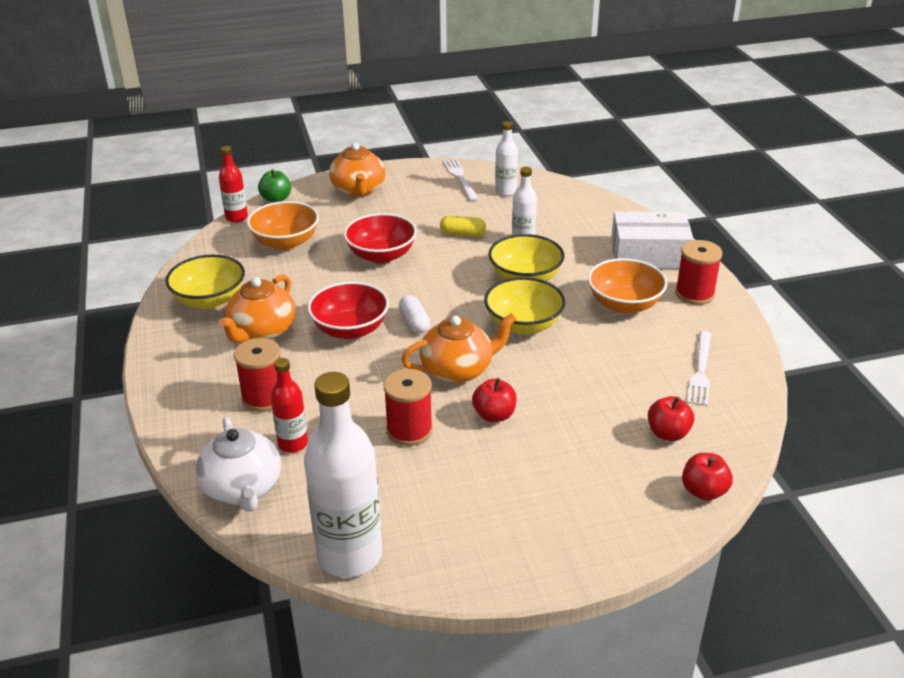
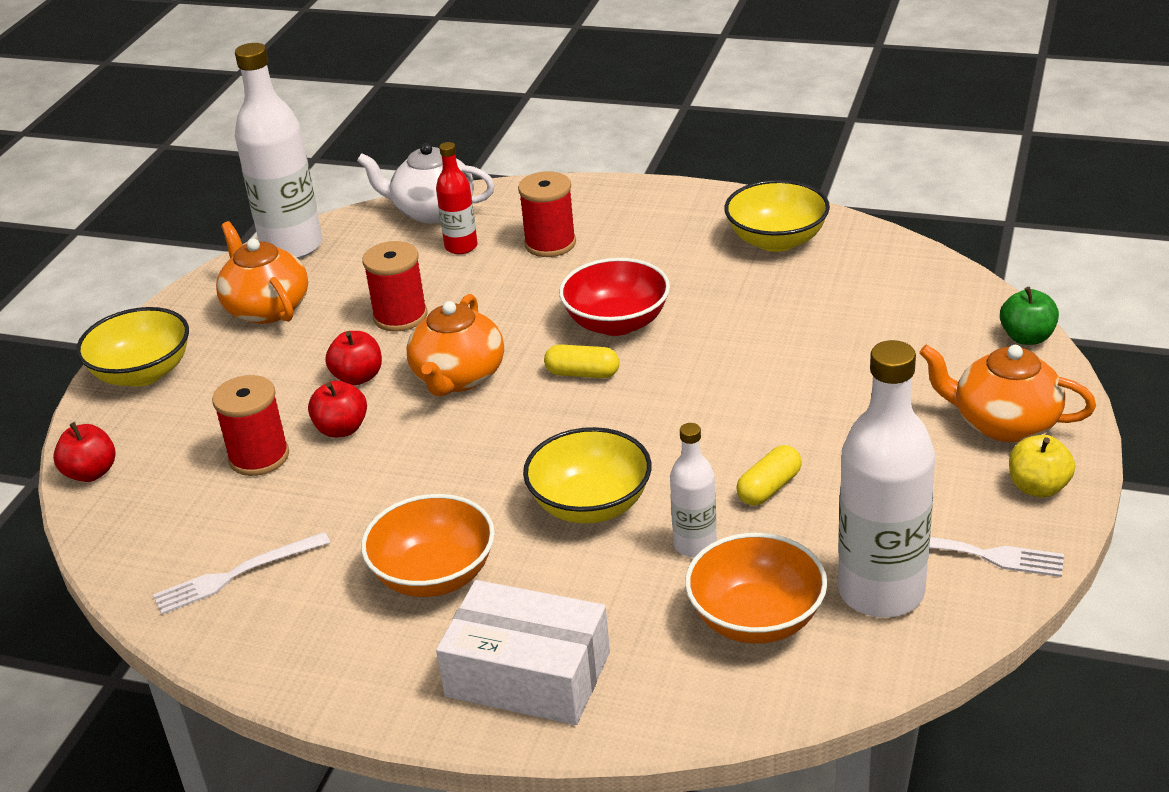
camera: 125 degrees right, 0 degrees up
(236, 217) = (987, 293): red bottle -> none
(262, 331) = (673, 263): orange teapot -> orange teapot (266, 308)
(285, 242) = (878, 319): orange bowl -> orange bowl (756, 619)
(381, 255) = (771, 391): red bowl -> none
(401, 174) = (1038, 487): none -> yellow apple
(414, 322) = (582, 373): white capsule -> yellow capsule
(505, 191) = (881, 592): white bottle -> white bottle, size x1.90
(523, 325) = (487, 460): yellow bowl -> yellow bowl (142, 373)
(649, 254) = (528, 674): white box -> white box turned 75 degrees clockwise
(668, 433) = (185, 489): red apple -> red apple (341, 429)
(694, 294) = (381, 667): red spool -> red spool (259, 457)
(701, 370) = (236, 575): white fork -> white fork turned 75 degrees counterclockwise

